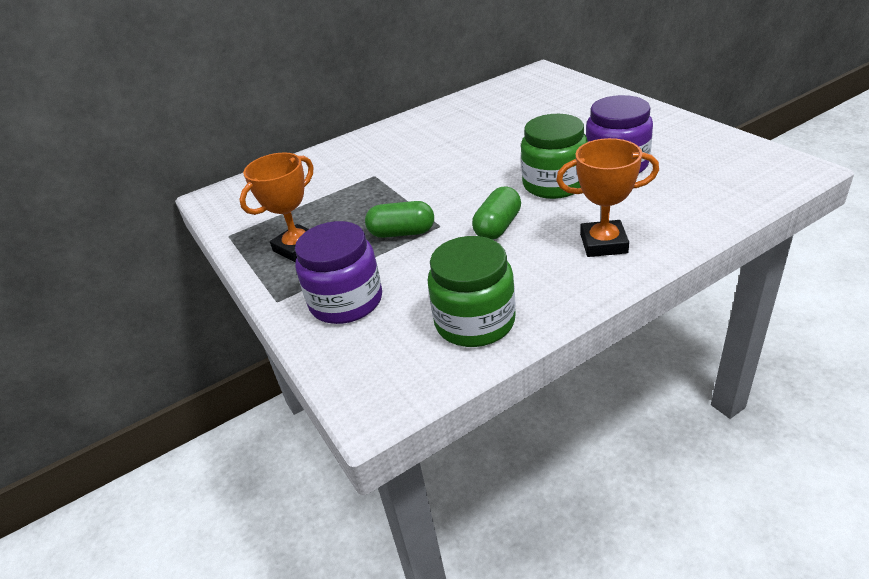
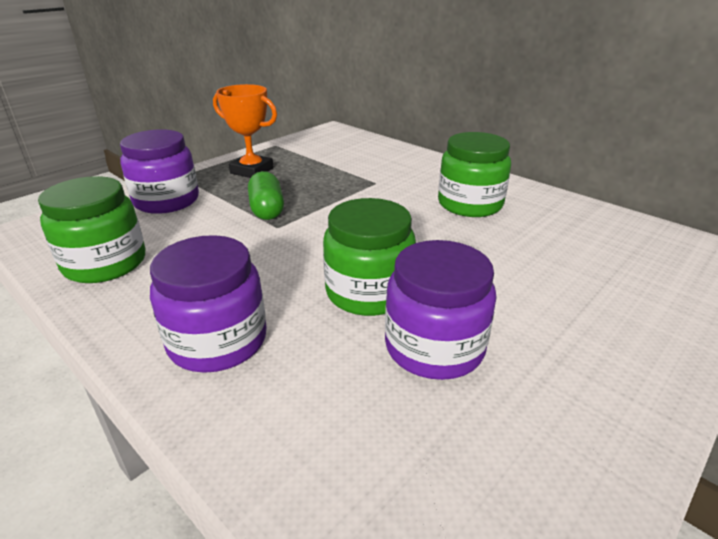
camera: 70 degrees right, 5 degrees down
(439, 137) = (470, 204): none -> green jar
(497, 227) = (270, 260): green capsule -> none
(603, 243) = (217, 341): orange trophy -> purple jar

